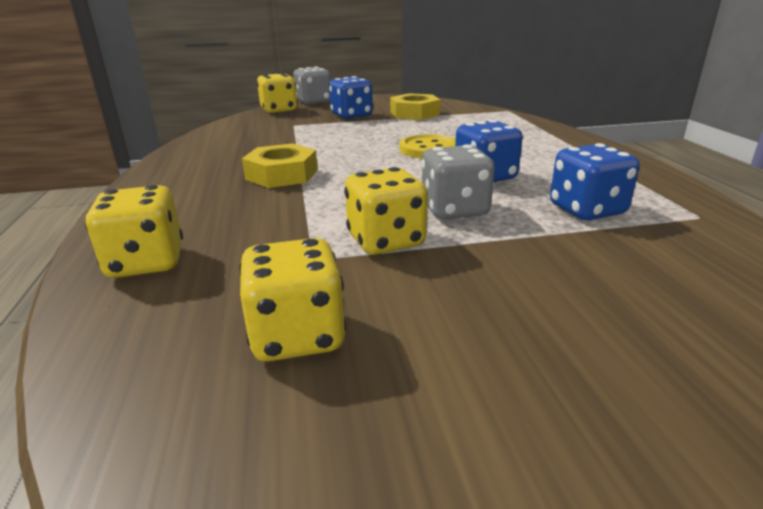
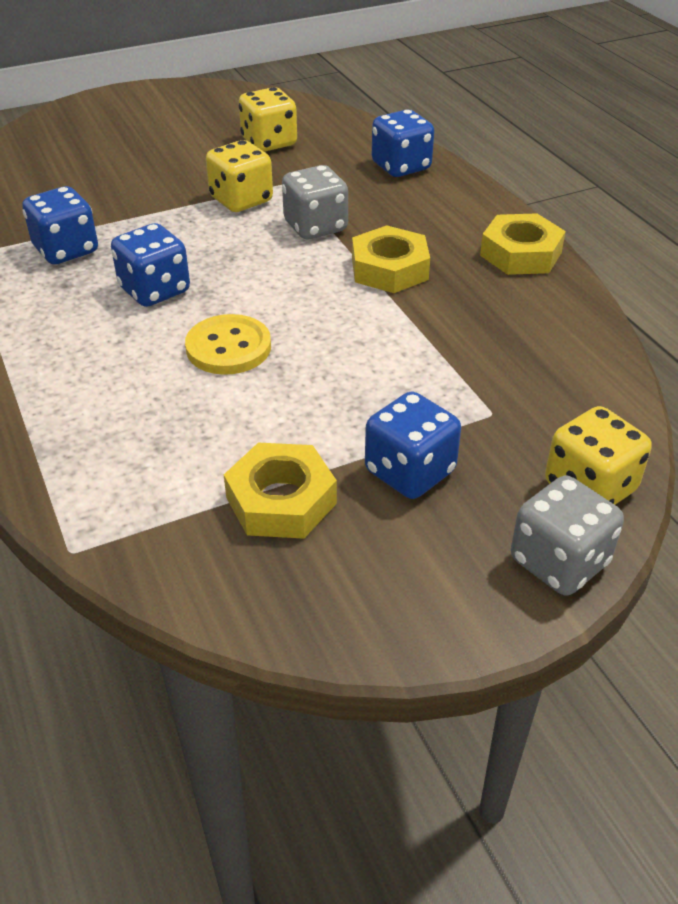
camera: 165 degrees right, 15 degrees up
(146, 263) = (401, 167): yellow dice -> blue dice
(165, 175) = (521, 254): none -> yellow nut
(454, 210) = (189, 237): grey dice -> grey dice (315, 227)

